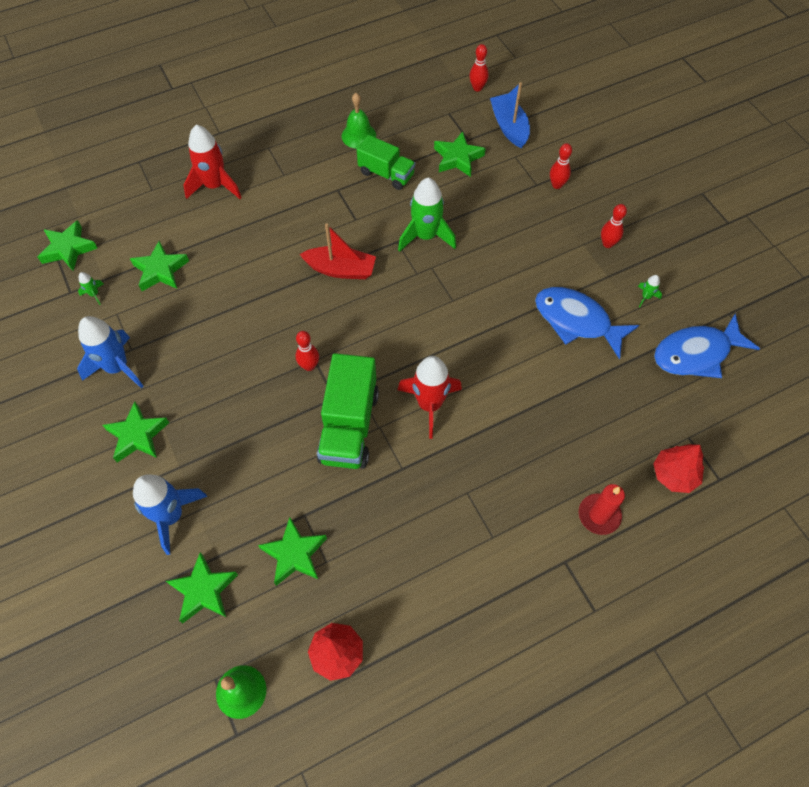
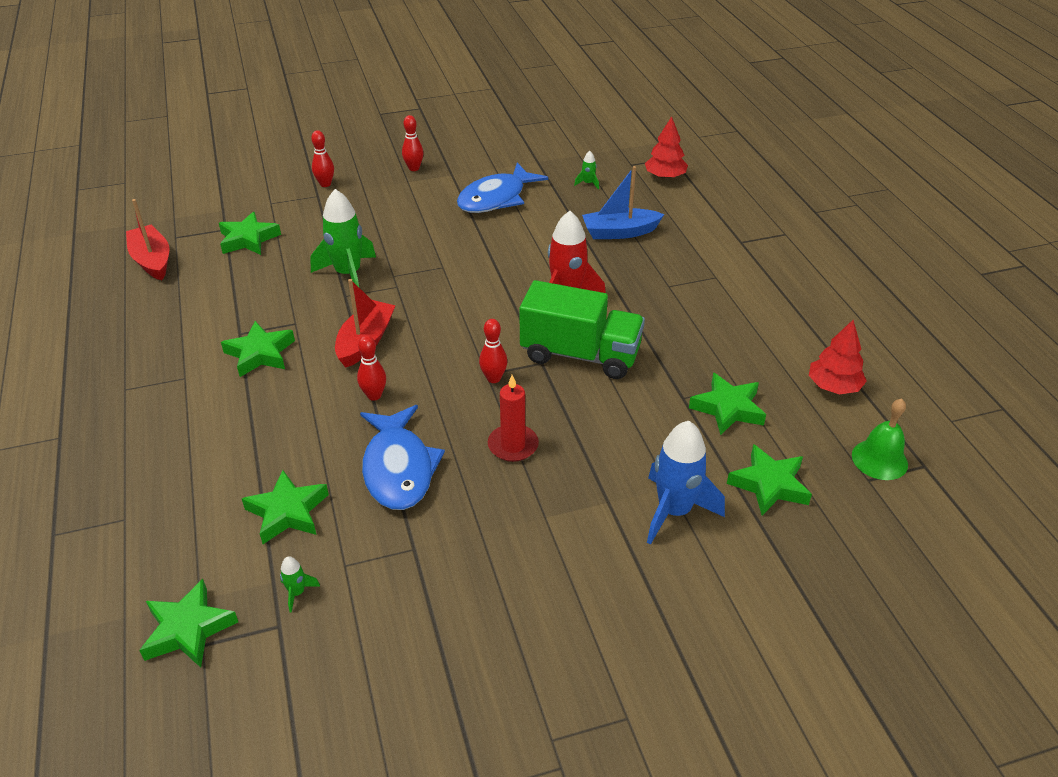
camera: 80 degrees left, 20 degrees down
(117, 367) = (440, 564): blue rocket -> none
(137, 435) = (555, 543): green star -> green star (260, 354)
(215, 186) = (162, 446): red rocket -> none
(358, 135) = (161, 307): green bell -> none
(386, 174) = (239, 292): green truck -> none
(414, 111) = (152, 260): none -> red boat
(477, 88) = (151, 213): red bowling pin -> red bowling pin (374, 395)
(509, 127) = (226, 200): blue boat -> blue boat (619, 232)
(599, 515) = (698, 218): red candle -> red candle (513, 445)
(646, 297) = (483, 159): green rocket -> green rocket (588, 183)
(696, 353) = (550, 146): blue fish -> blue fish (398, 468)

